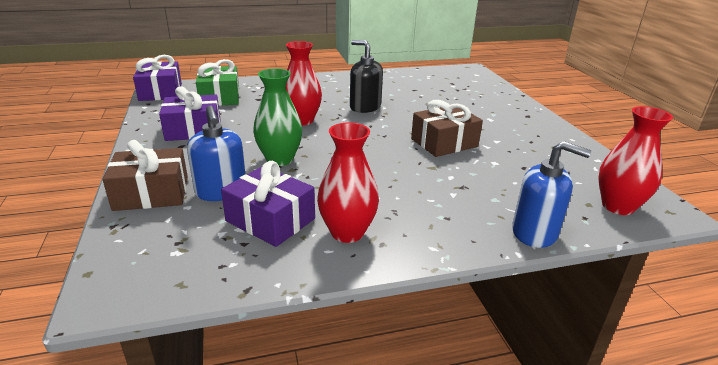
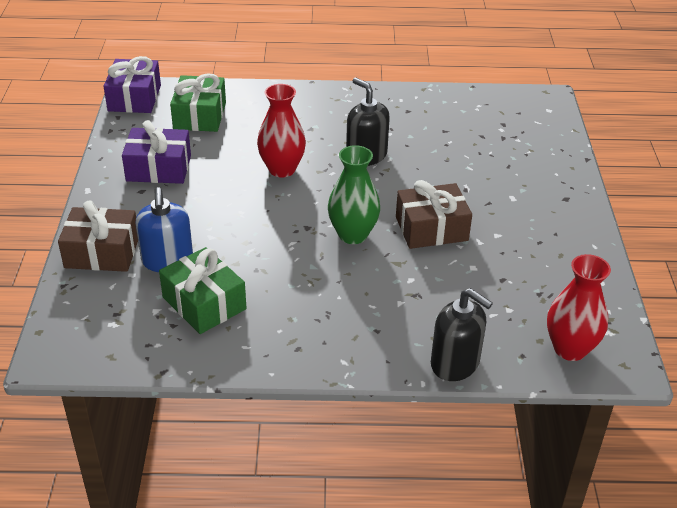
camera: 15 degrees right, 10 degrees up
(270, 220) = (204, 303): purple gift -> green gift
(280, 159) = (237, 226): green vase -> green vase (353, 235)
(347, 232) = (271, 330): red vase -> none
(535, 232) = (455, 363): blue soap dispenser -> black soap dispenser

